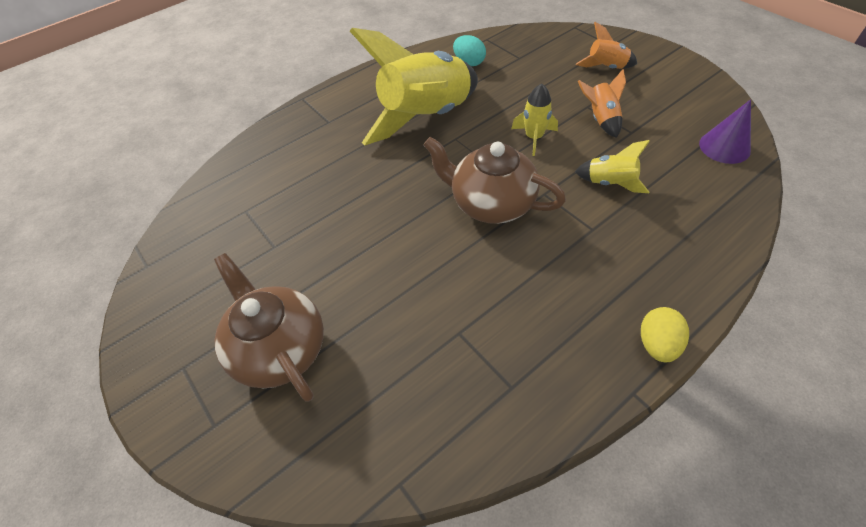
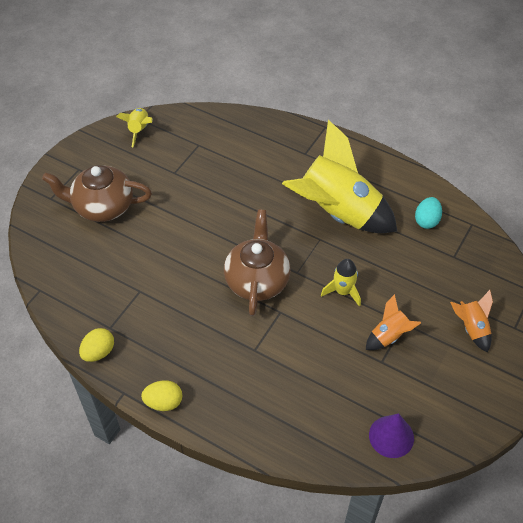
camera: 65 degrees right, 0 degrees up
(279, 348) = (102, 206): brown teapot -> brown teapot turned 120 degrees counterclockwise
(553, 413) = (98, 352): none -> yellow egg
(610, 183) = (309, 354): yellow rocket -> yellow rocket (139, 130)

